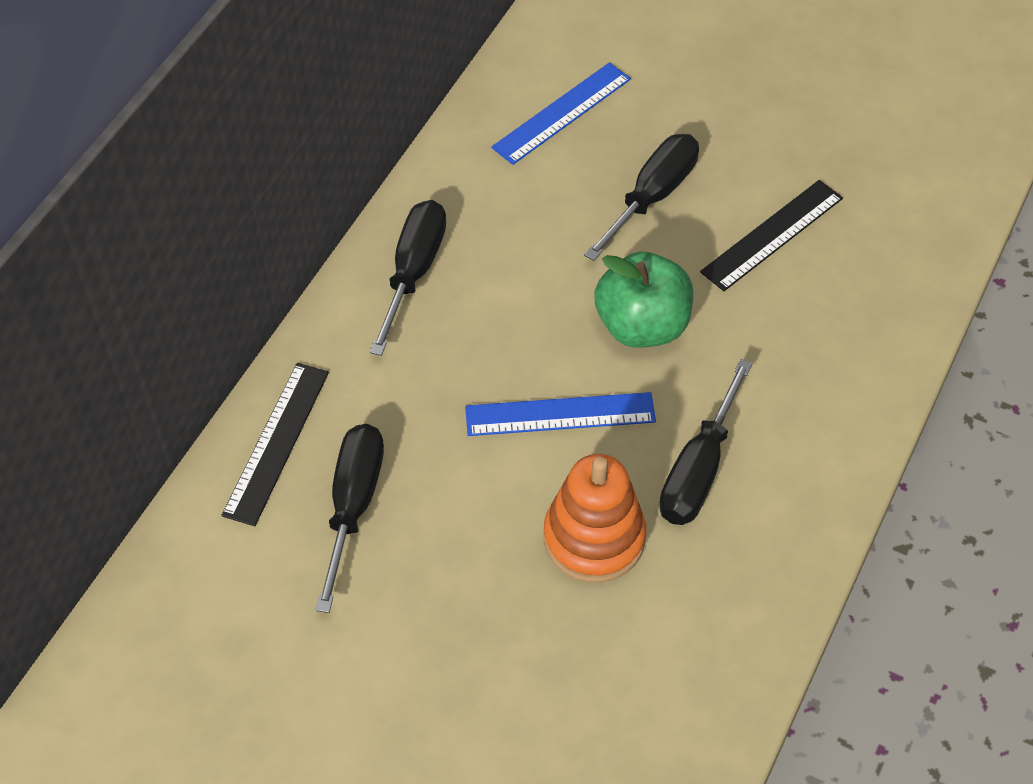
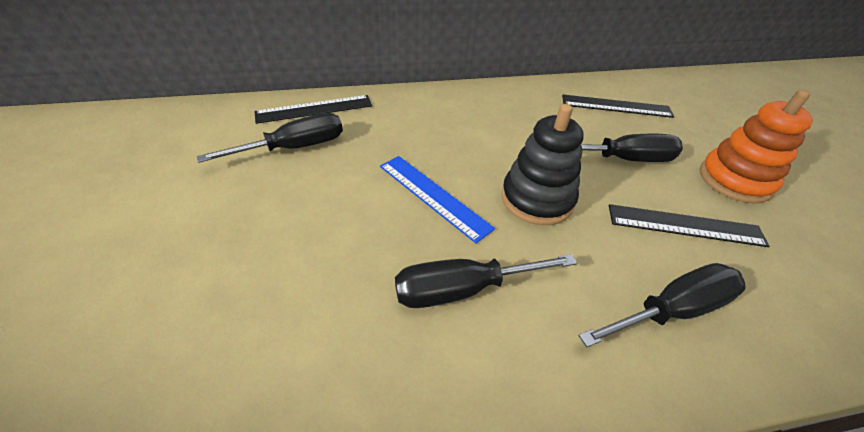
camera: 50 degrees right, 10 degrees down
(413, 272) = (460, 105): black screwdriver -> black screwdriver (671, 310)
(562, 113) = (616, 106): blue ruler -> black ruler
(594, 538) = (352, 260): orange stacking toy -> orange stacking toy (734, 180)
(642, 325) = (537, 199): green apple -> black stacking toy

